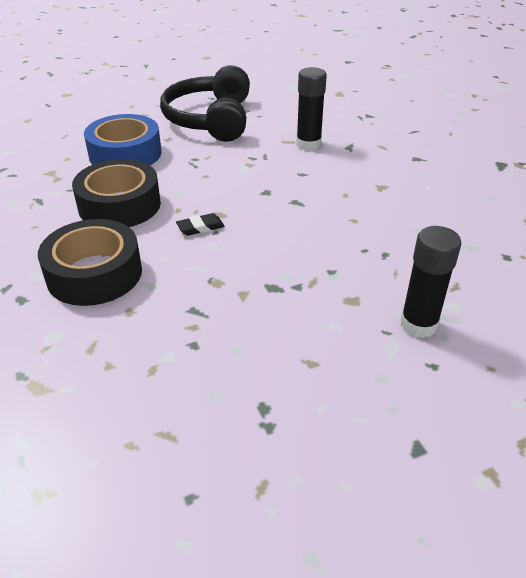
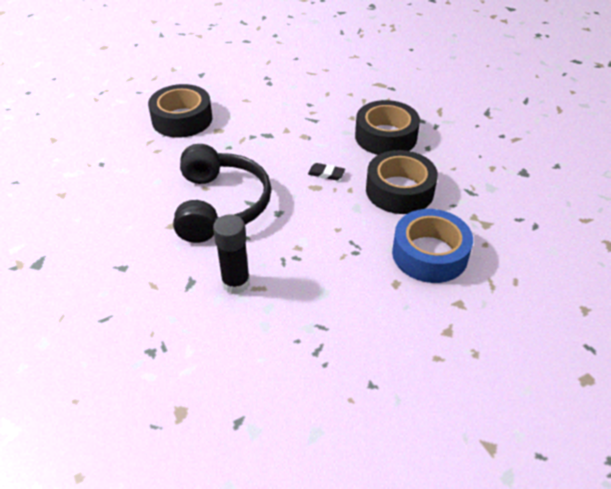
camera: 175 degrees right, 5 degrees up
(200, 227) = (326, 174): black eraser -> black eraser turned 45 degrees clockwise
(210, 119) = (358, 325): black headphones -> black headphones (220, 205)
(418, 324) = (182, 119): black glue stick -> black tape

